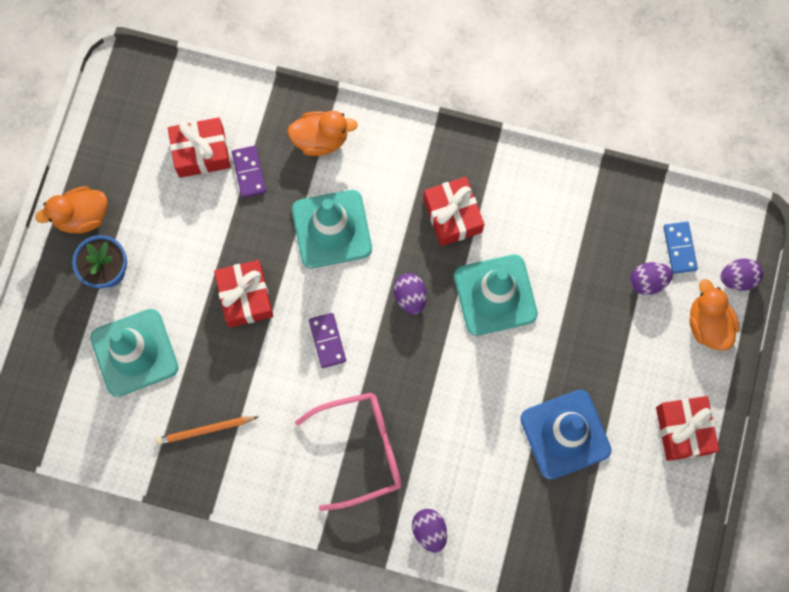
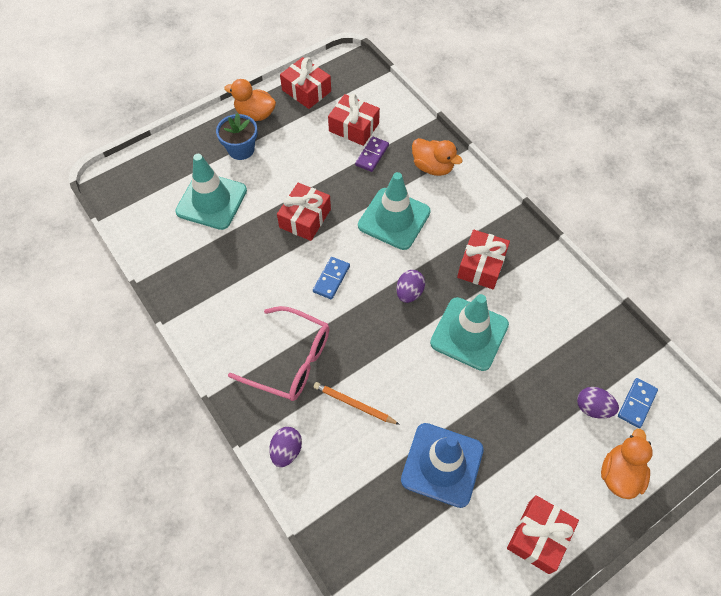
camera: 40 degrees right, 15 degrees down
(110, 144) = (306, 90): none -> red gift
(205, 430) = (207, 273): orange pencil -> orange pencil (354, 404)
(327, 341) = (331, 279): purple domino -> blue domino
(737, 278) = (670, 459): purple egg -> none

